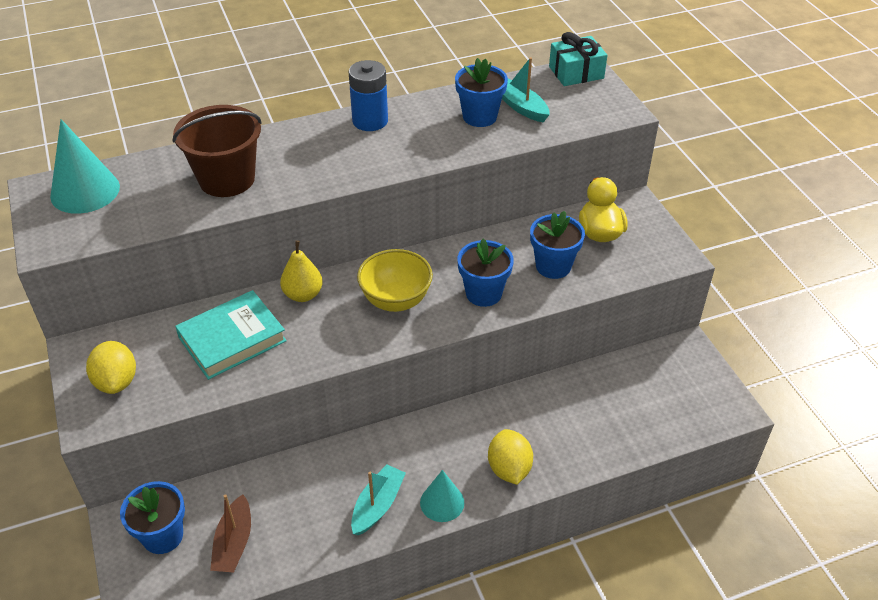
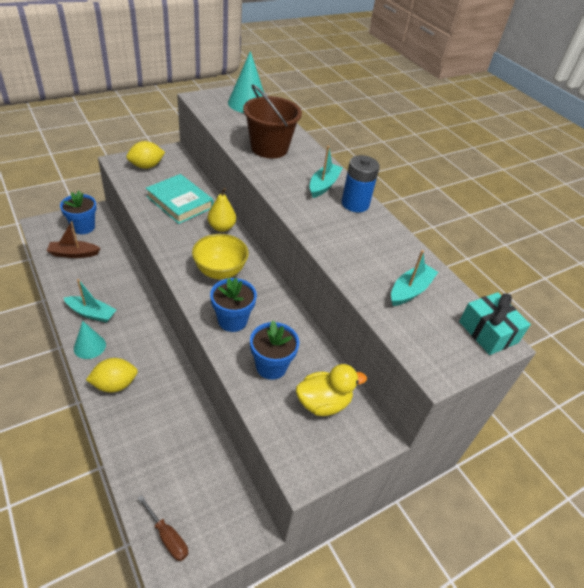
camera: 75 degrees right, 0 degrees up
(327, 141) = (323, 185): none -> turquoise boat
(479, 117) = (384, 263): blue flower pot -> none
(700, 413) = (167, 536): none -> brown screwdriver

